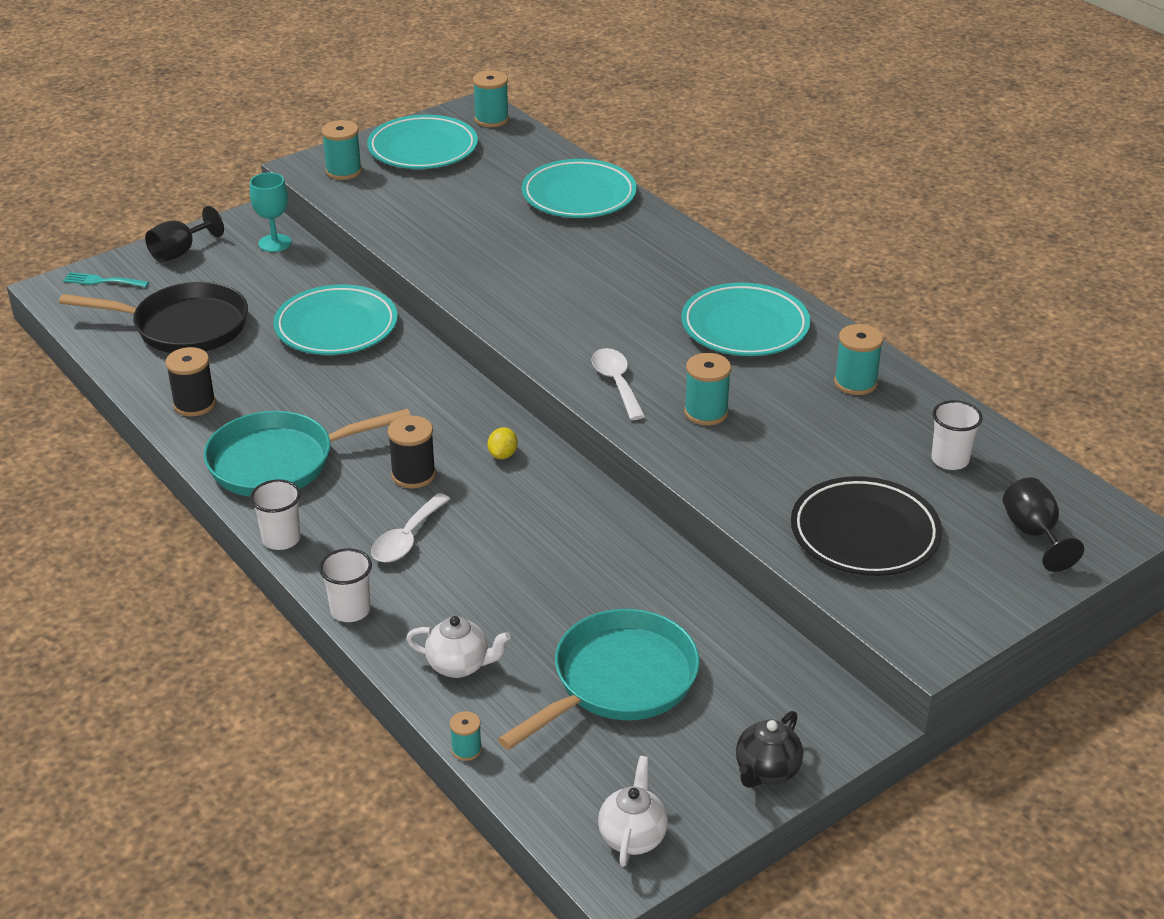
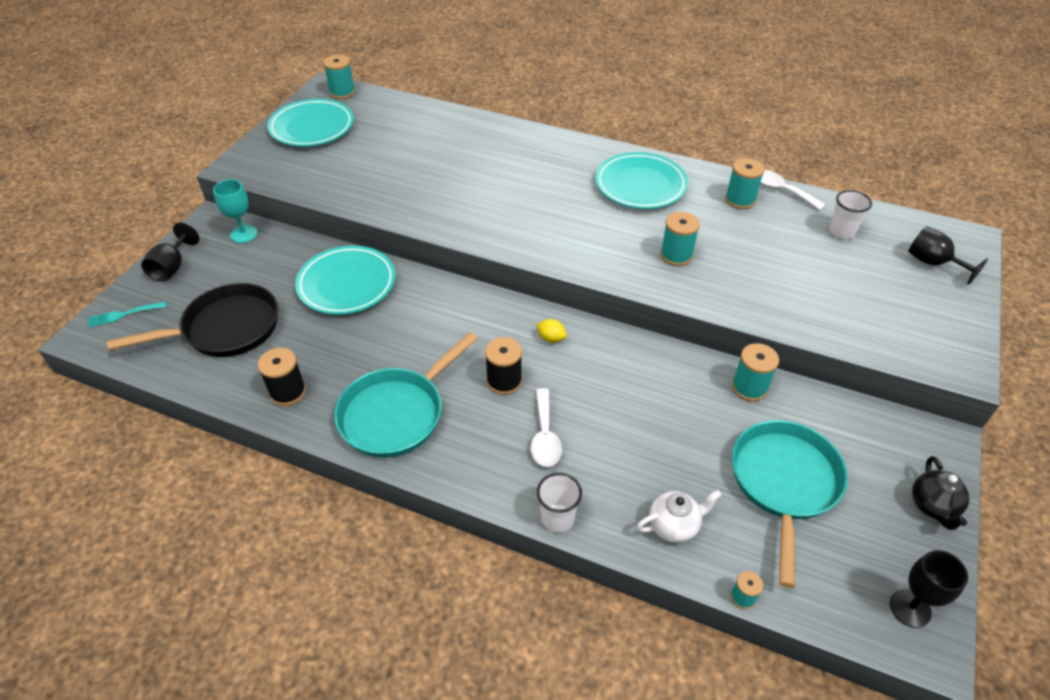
camera: 30 degrees left, 10 degrees up
(281, 539) = (454, 480): white cup -> none
(343, 171) = (267, 162): turquoise spool -> turquoise spool (749, 387)
(503, 455) = (551, 338): yellow lemon -> yellow lemon turned 45 degrees counterclockwise
(579, 196) = (451, 129): turquoise plate -> none
(616, 383) = (601, 256): white spoon -> white spoon (781, 190)
(632, 836) = (910, 608): white teapot -> black goblet
(864, 534) = (849, 304): black plate -> none

